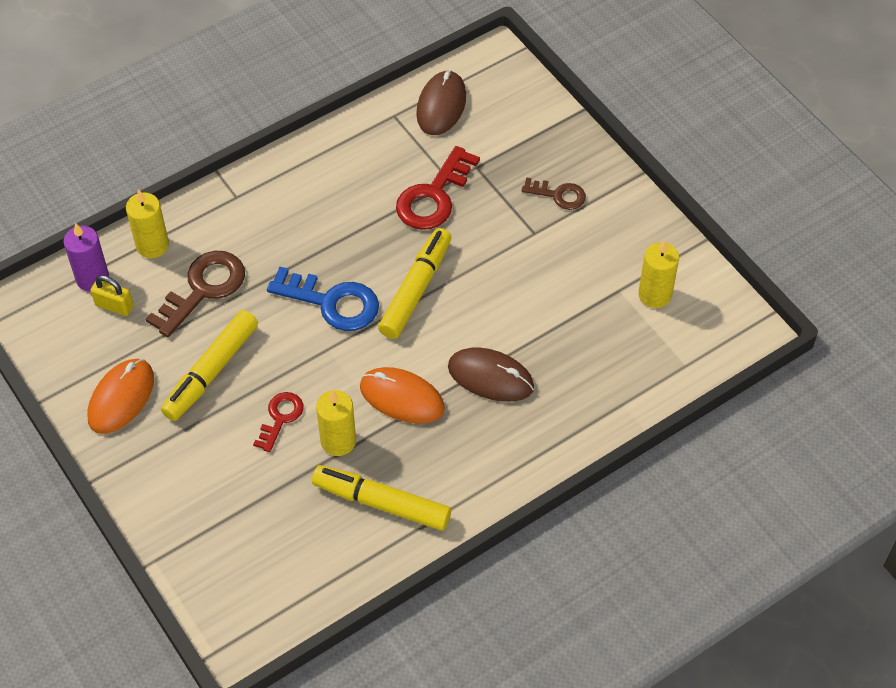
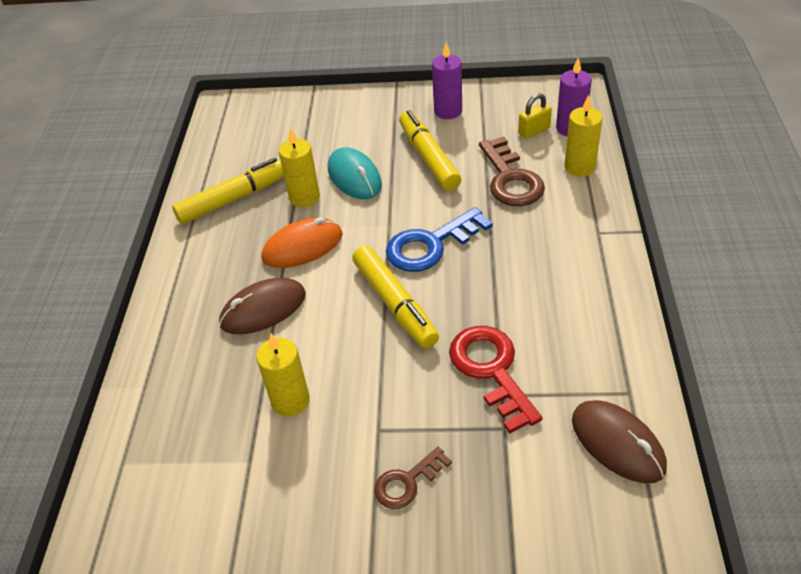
camera: 130 degrees right, 10 degrees down
(121, 398) = (448, 111): orange mouse -> purple candle
(280, 418) = (354, 177): red key -> turquoise mouse
(654, 295) = (213, 490): yellow candle -> yellow candle (290, 401)

